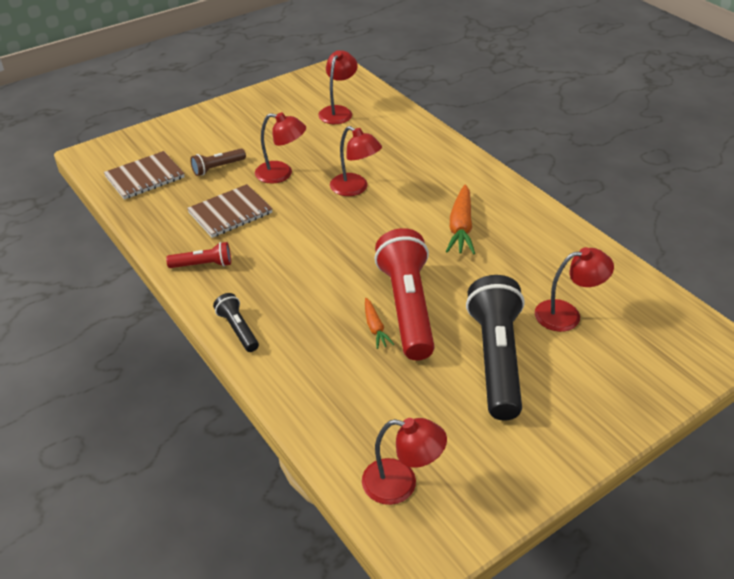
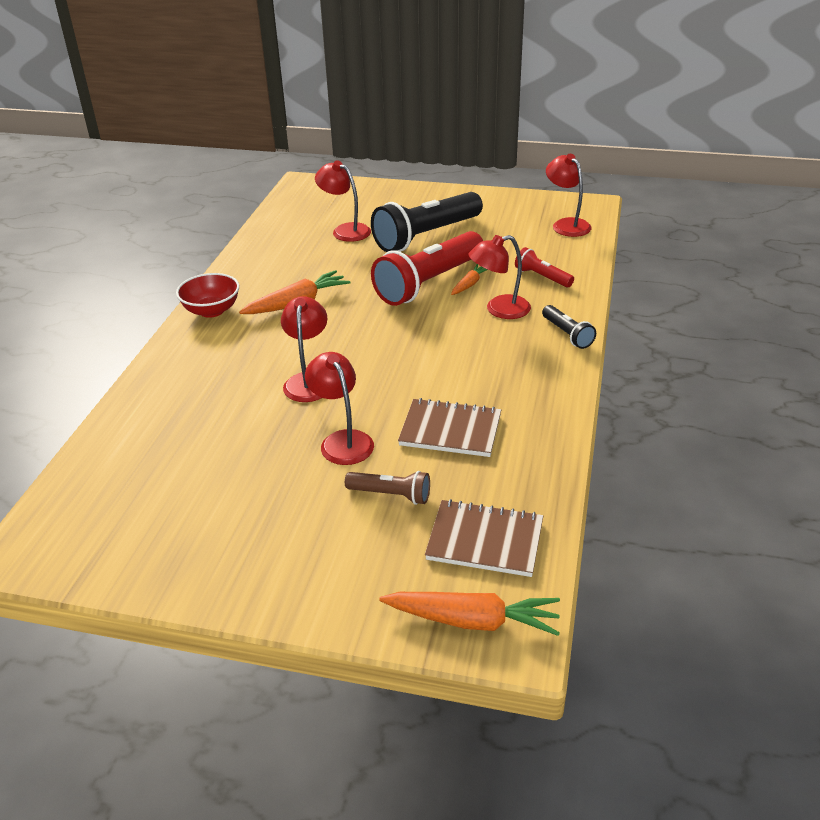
camera: 130 degrees left, 5 degrees down
(116, 150) = (473, 620): none -> orange carrot
(203, 265) = (537, 396): red flashlight -> red flashlight (542, 277)
(238, 329) = (567, 334): black flashlight -> black flashlight turned 45 degrees counterclockwise
(338, 111) = (155, 480): red lamp -> red lamp (499, 310)
(497, 188) = (211, 310): none -> red bowl

